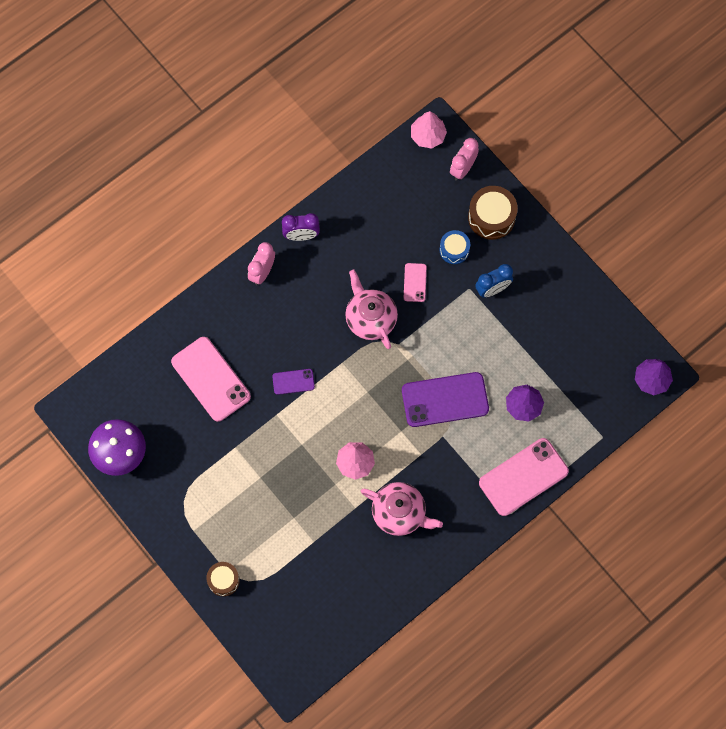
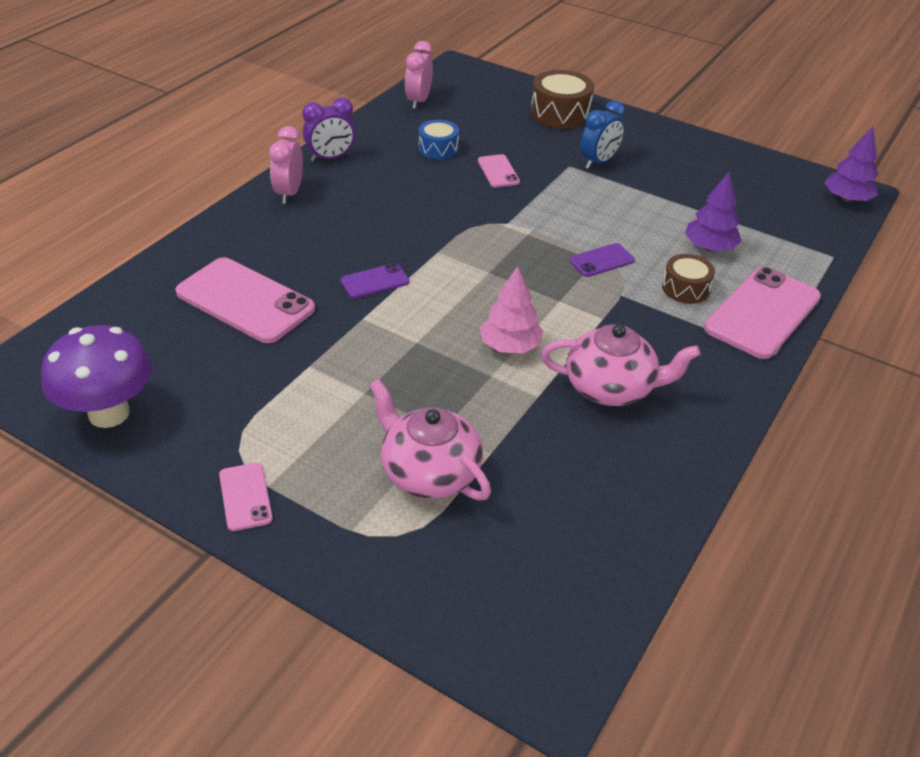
camera: 20 degrees left, 30 degrees down
(180, 534) = (245, 497): none -> pink phone
(223, 580) = (349, 545): brown drum -> brown drum (685, 288)
(370, 318) = (456, 208): pink teapot -> pink teapot (429, 472)
(427, 136) = (450, 73): pink tree -> none
(445, 400) = (601, 260): purple phone -> purple phone, size x0.49
(454, 250) = (531, 141): blue drum -> blue drum (438, 149)
(462, 169) = (504, 87): pink clock -> pink clock (418, 101)

